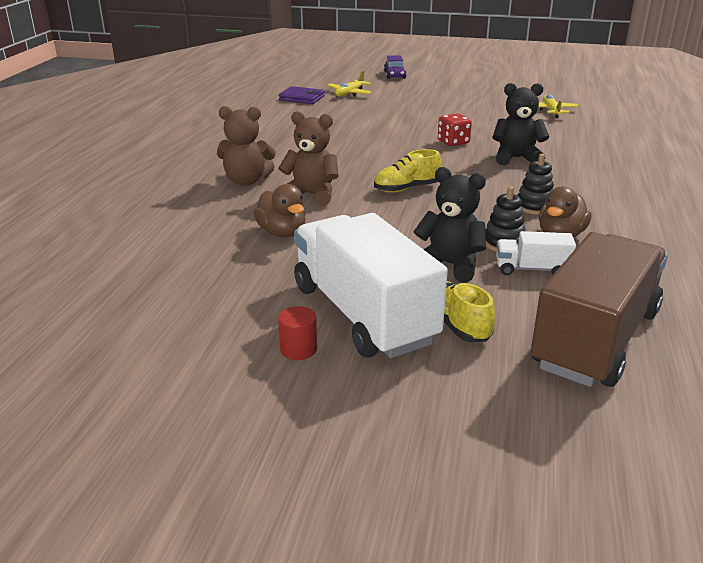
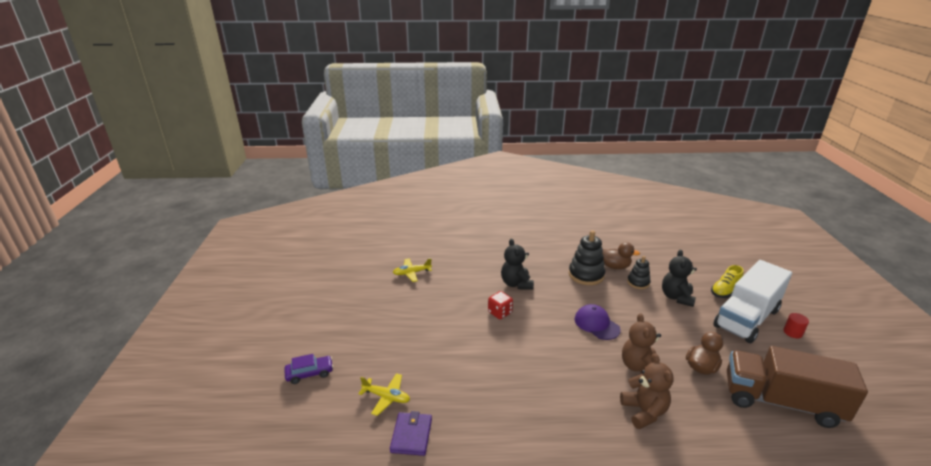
camera: 105 degrees left, 0 degrees up
(406, 189) = (596, 324): yellow shoe -> purple cap
(532, 269) = (657, 273): white truck -> none
(534, 206) = (586, 275): black stacking toy -> black stacking toy, size x1.65
(595, 339) = (697, 258): brown truck -> brown truck (780, 401)

